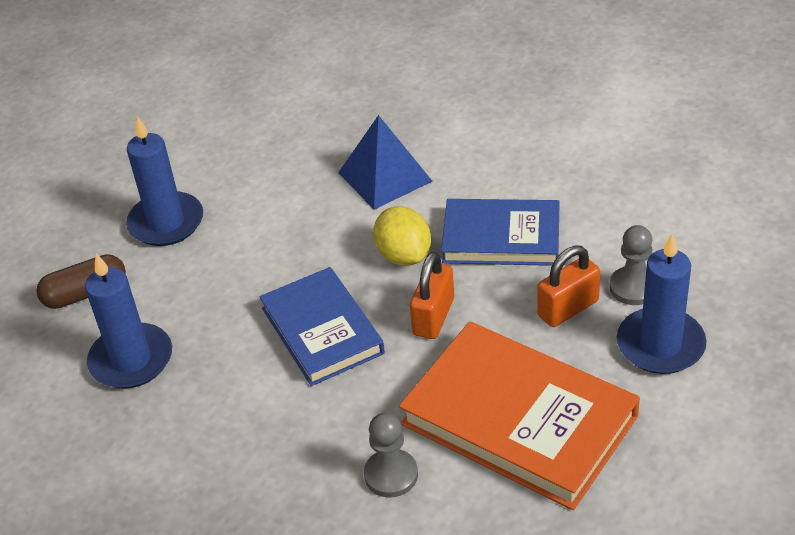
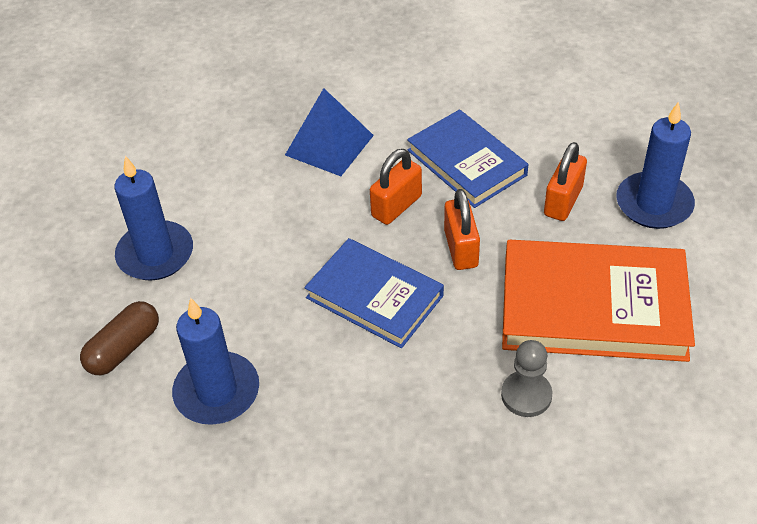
camera: 30 degrees left, 5 degrees up
(404, 255) = (396, 206): yellow lemon -> orange padlock
(501, 237) = (466, 162): blue book -> blue book turned 75 degrees clockwise
(633, 287) = (600, 166): grey pawn -> none

